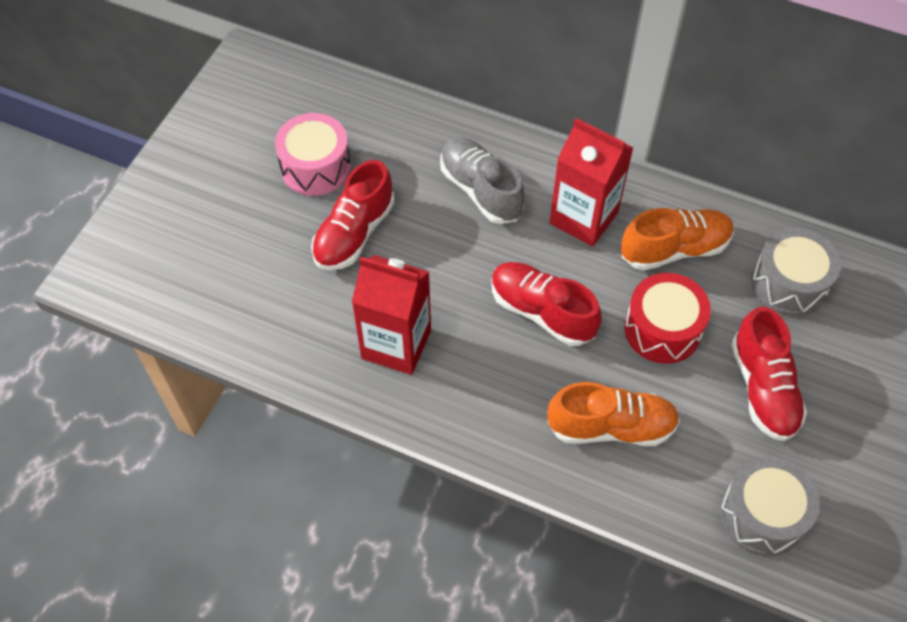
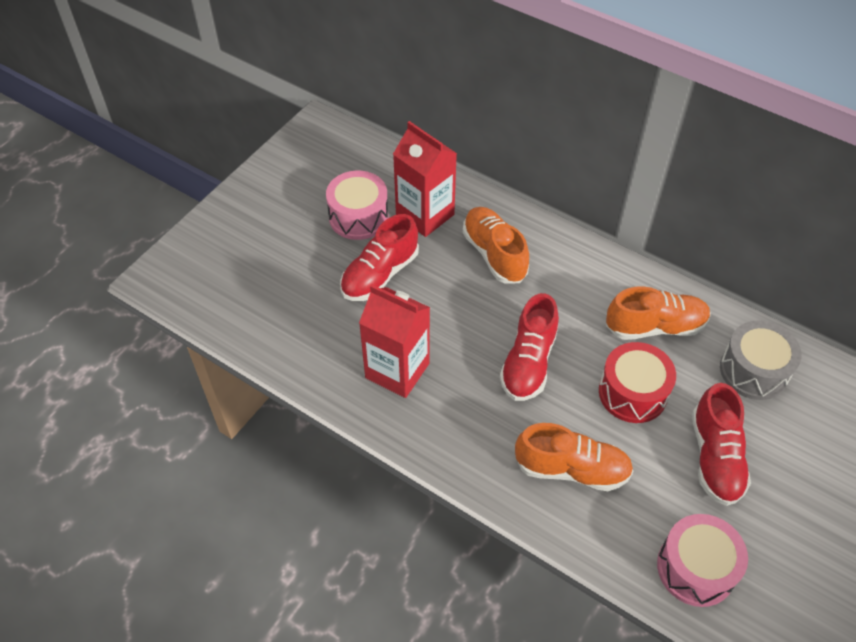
camera: 10 degrees right, 5 degrees down
(481, 190) = (494, 254): grey shoe -> orange shoe
(542, 312) = (528, 362): red shoe -> red shoe turned 120 degrees counterclockwise
(583, 218) = (579, 289): red carton -> red carton (425, 215)
(762, 515) = (695, 568): grey drum -> pink drum

